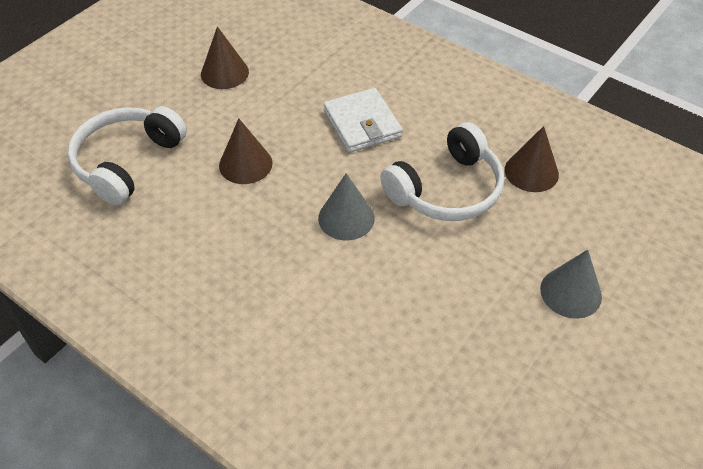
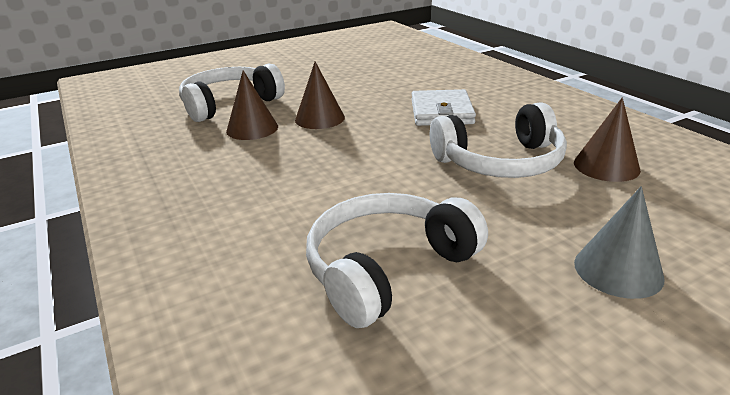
camera: 25 degrees right, 20 degrees down
(224, 73) = (346, 74): brown cone -> brown cone (252, 128)
(346, 218) = (382, 162): grey cone -> none
(416, 344) = (388, 268): none -> white headphones

